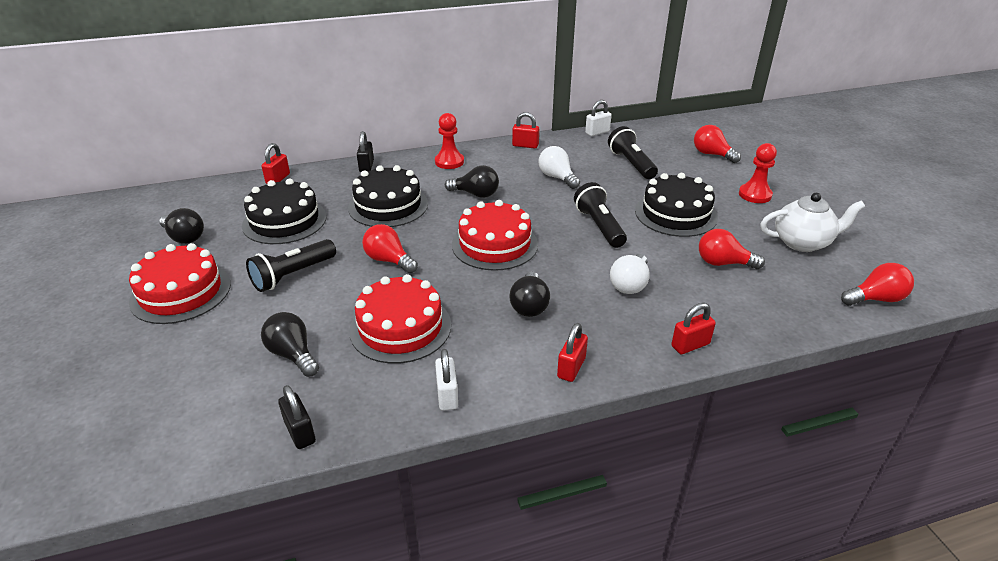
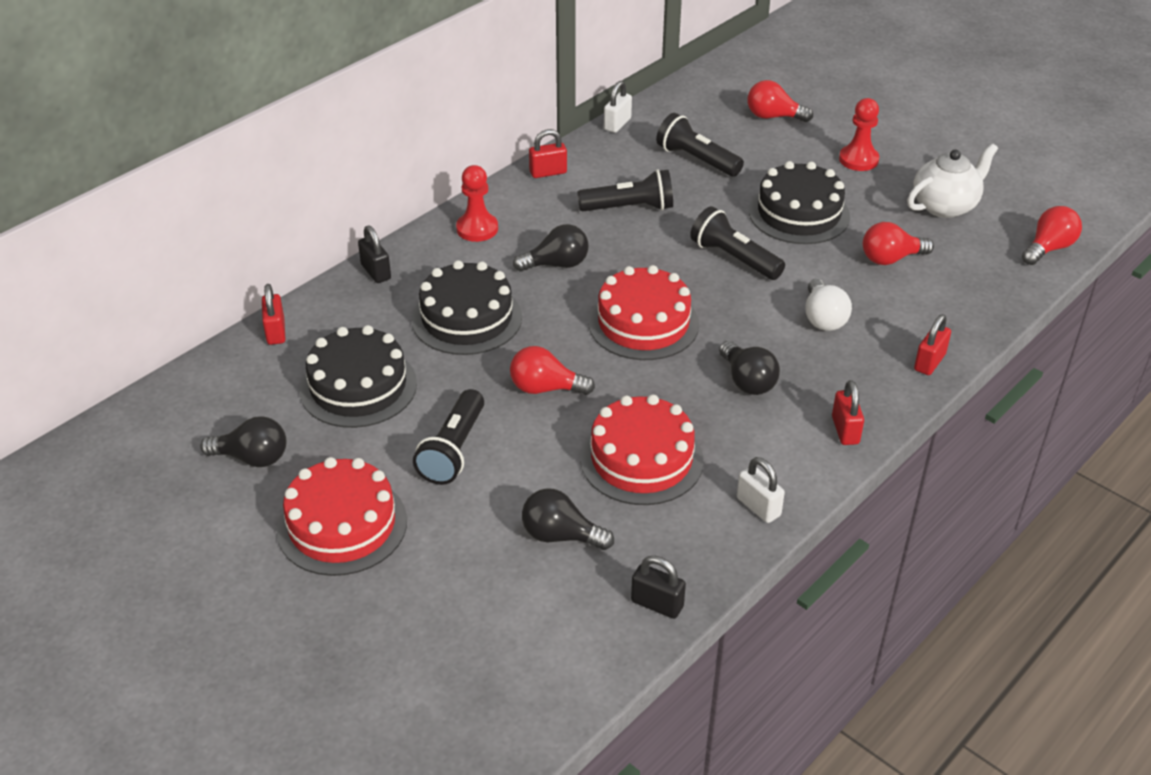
camera: 30 degrees left, 5 degrees up
(557, 177) = (630, 208): white light bulb -> black flashlight

